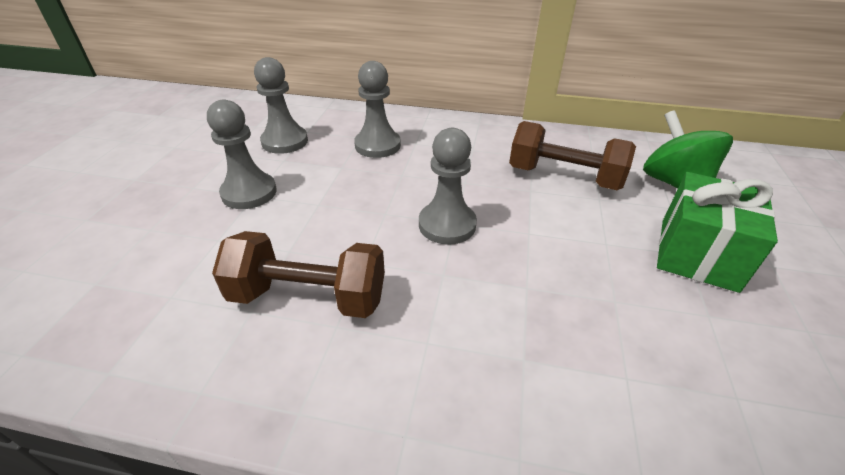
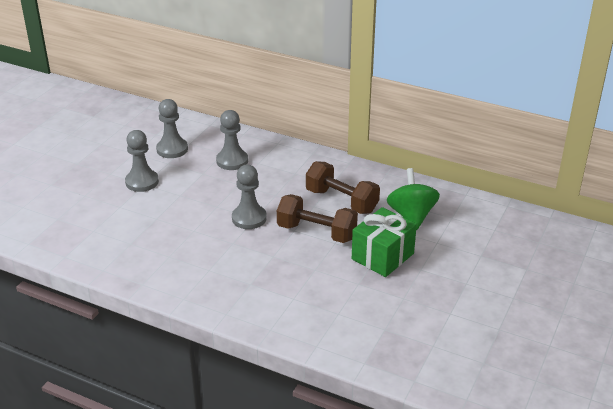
camera: 15 degrees right, 5 degrees down
(309, 297) = (160, 241): brown dumbbell -> brown dumbbell (316, 232)

